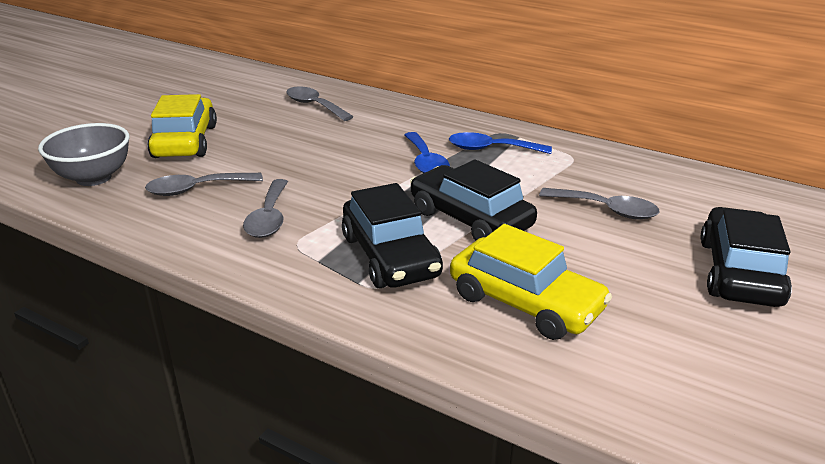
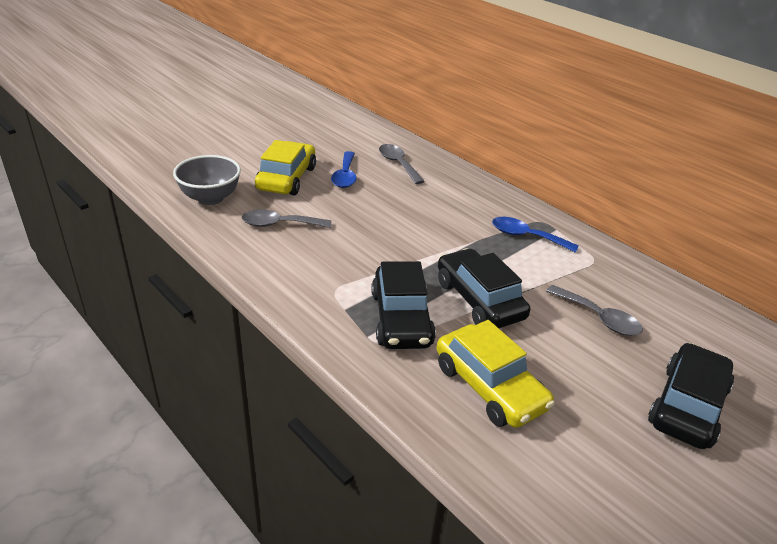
camera: 15 degrees right, 5 degrees up
(269, 218) = (323, 262): grey spoon -> none
(426, 162) = (466, 237): blue spoon -> blue spoon (345, 176)

